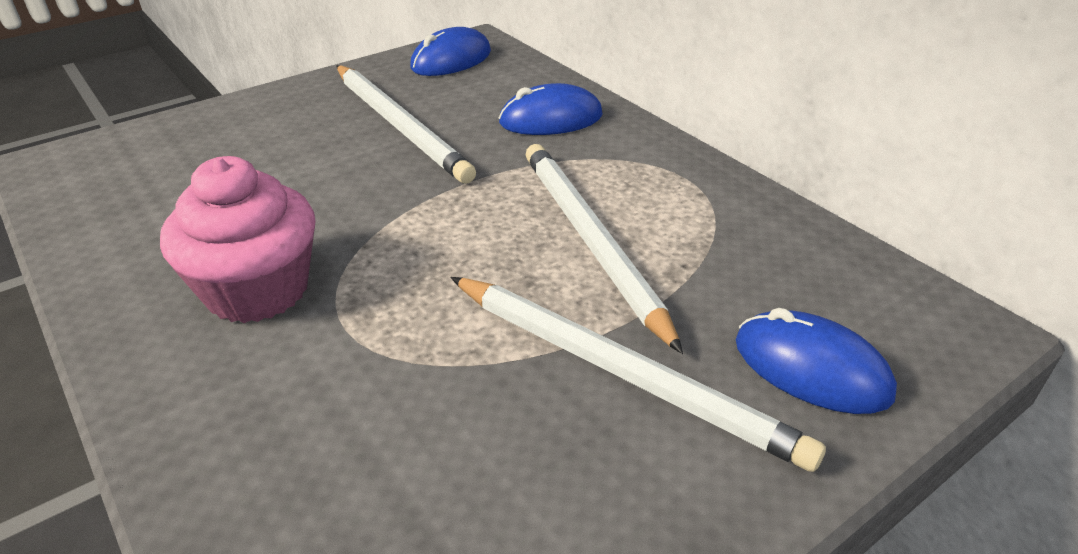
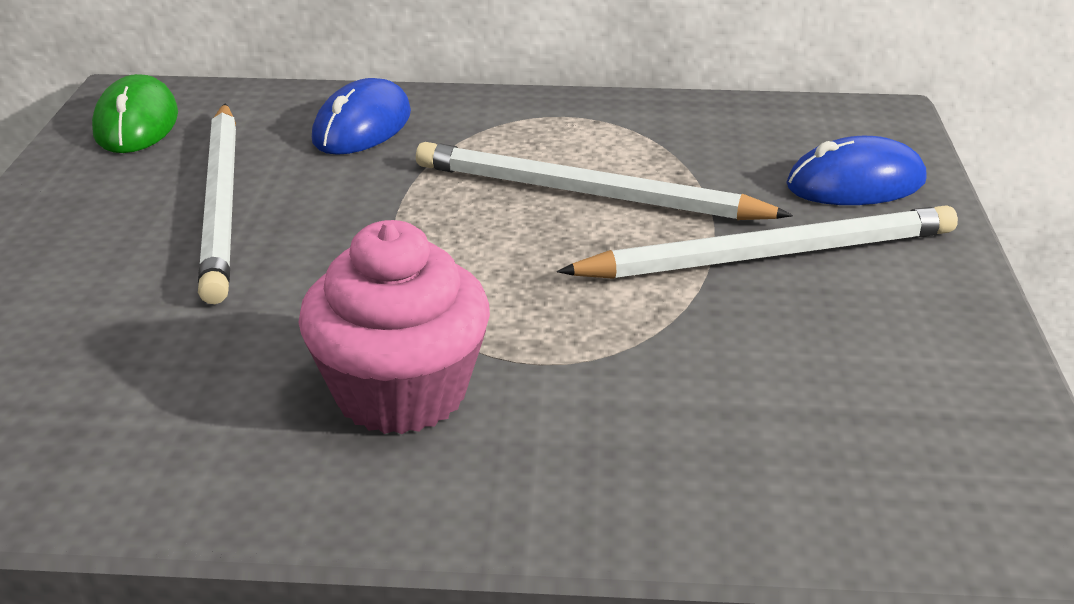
camera: 50 degrees left, 5 degrees down
(400, 126) = (222, 203): white pencil -> white pencil turned 75 degrees clockwise
(451, 60) = (136, 124): blue mouse -> green mouse

